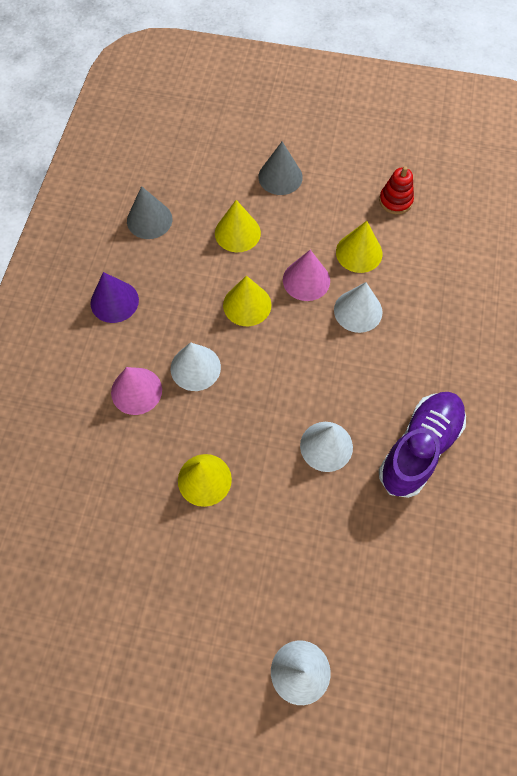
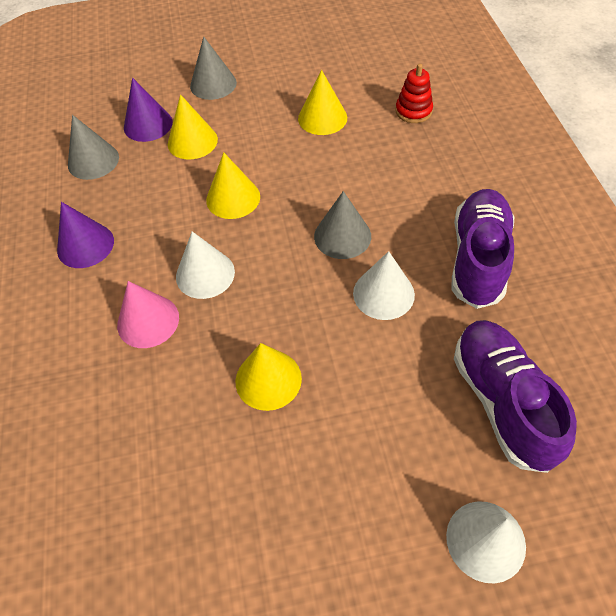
camera: 20 degrees left, 10 degrees down
(207, 199) = (148, 124): none -> purple cone
(306, 280) = (283, 157): pink cone -> none
(319, 379) = (342, 236): none -> grey cone
(358, 311) = (348, 164): white cone -> none
(370, 577) = (502, 401): none -> purple shoe
(395, 201) = (334, 68): red stacking toy -> red stacking toy (413, 111)

